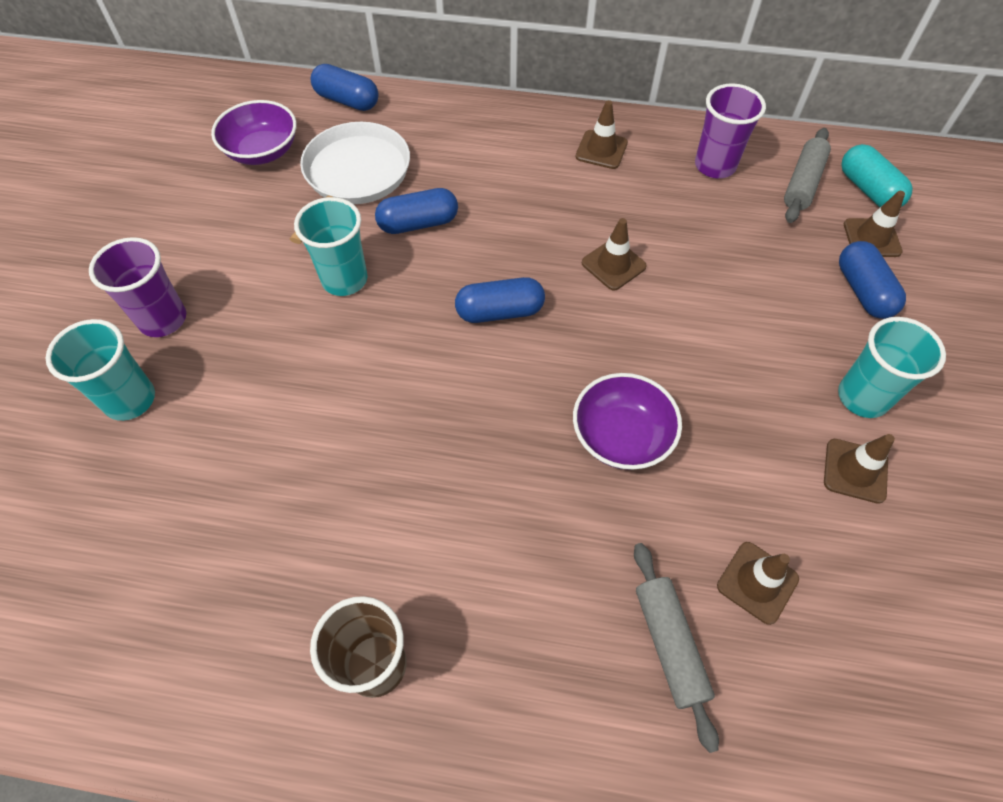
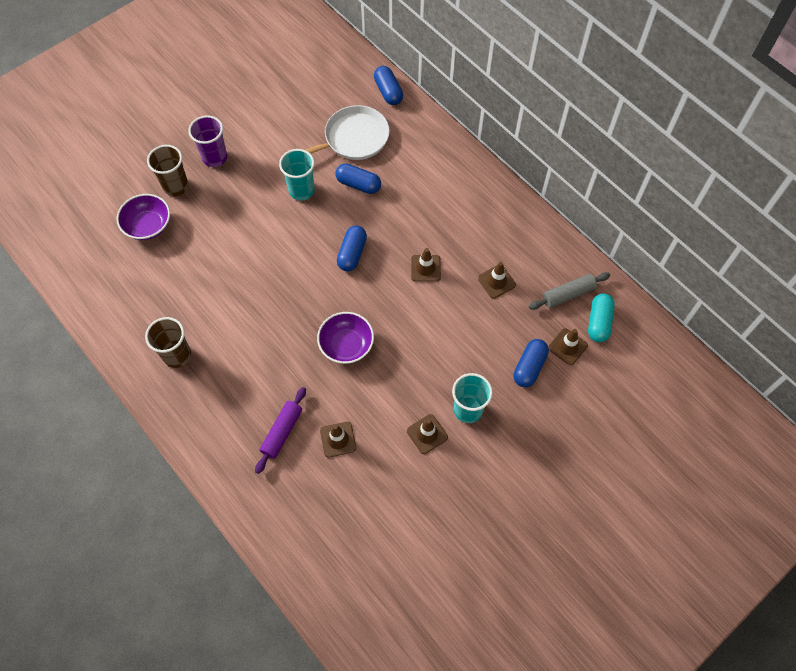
camera: 40 degrees right, 5 degrees up
(130, 400) = (176, 186): turquoise cup -> brown cup
(262, 151) = (324, 96): purple bowl -> purple bowl (148, 226)
(500, 311) = (352, 253): blue capsule -> blue capsule turned 75 degrees clockwise
(601, 150) = (485, 205): brown traffic cone -> brown traffic cone (496, 281)
(669, 644) = (282, 432): grey rolling pin -> purple rolling pin
(715, 166) = (533, 253): purple cup -> none

